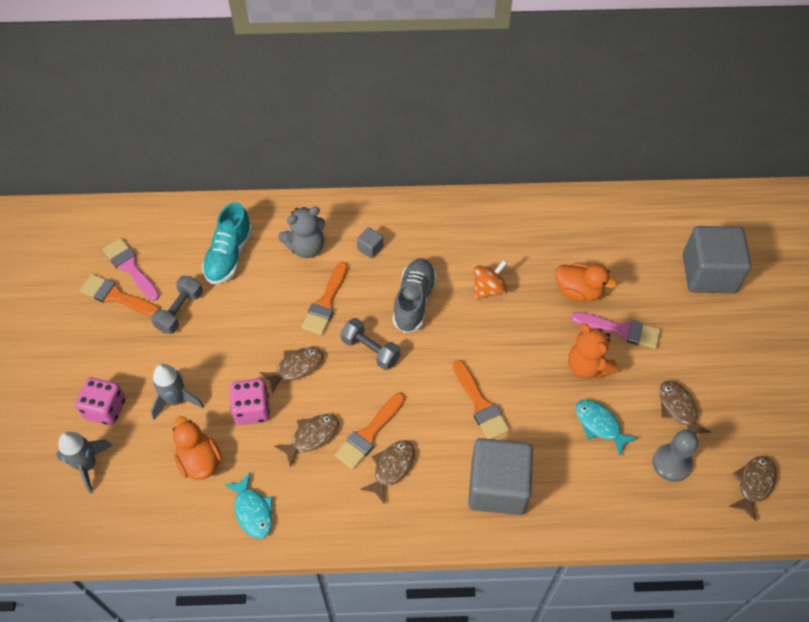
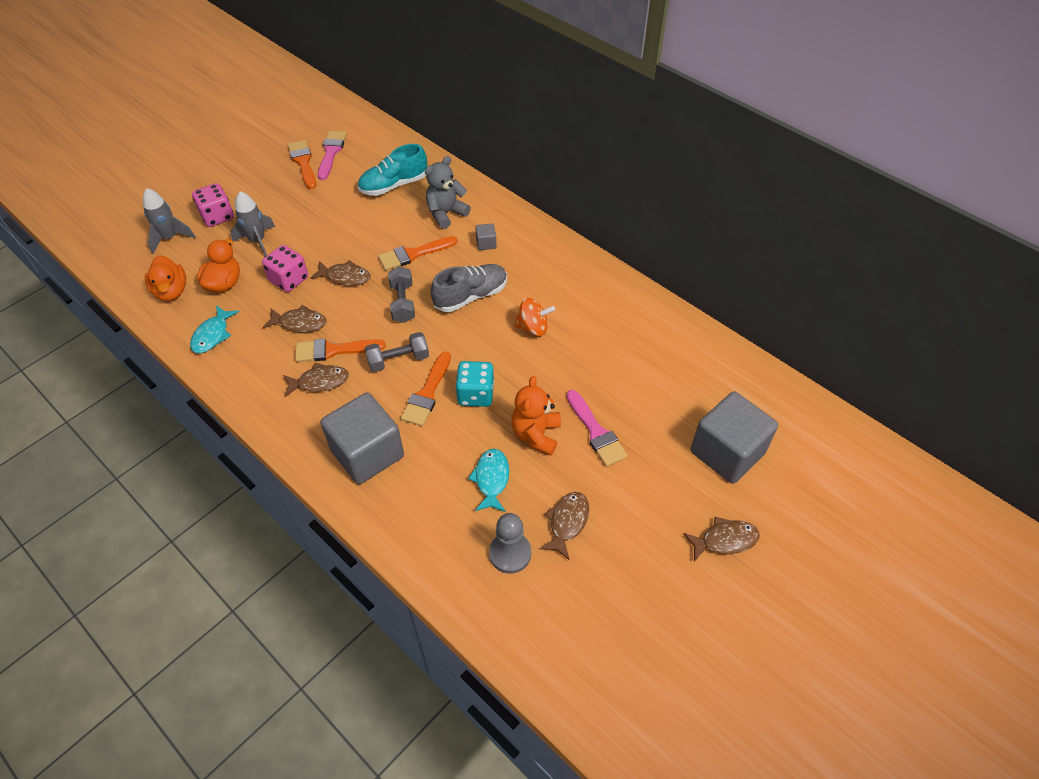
camera: 45 degrees right, 5 degrees down
(180, 311) = (325, 195): grey dumbbell -> grey dumbbell (398, 360)
(306, 247) = (446, 213): grey teddy bear -> grey teddy bear turned 120 degrees clockwise
(513, 374) = (475, 394): none -> turquoise dice
(578, 291) = (598, 381): orange duck -> orange duck (171, 291)
(753, 484) = (555, 630): brown fish -> brown fish (725, 540)

